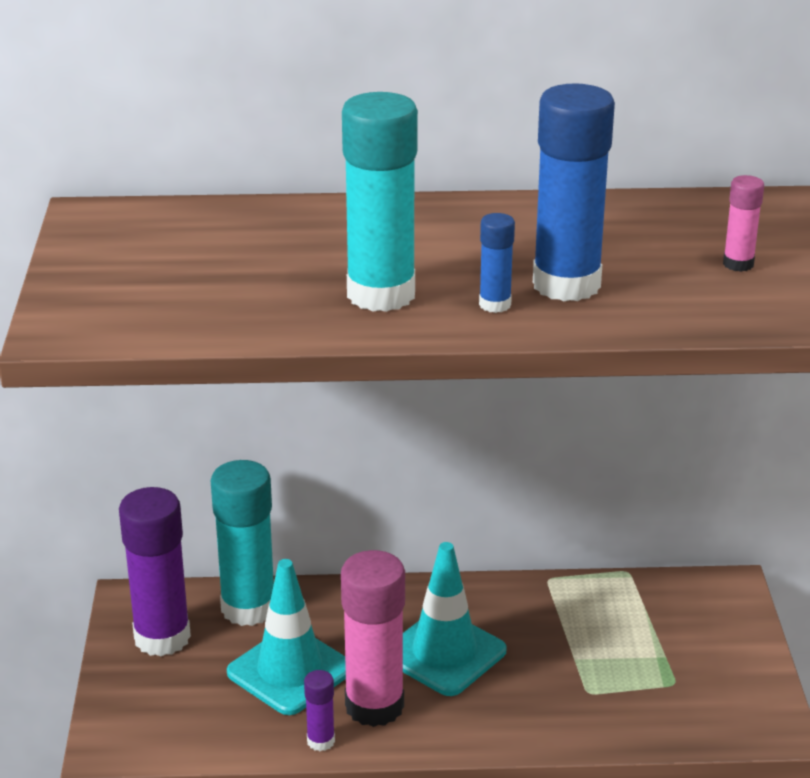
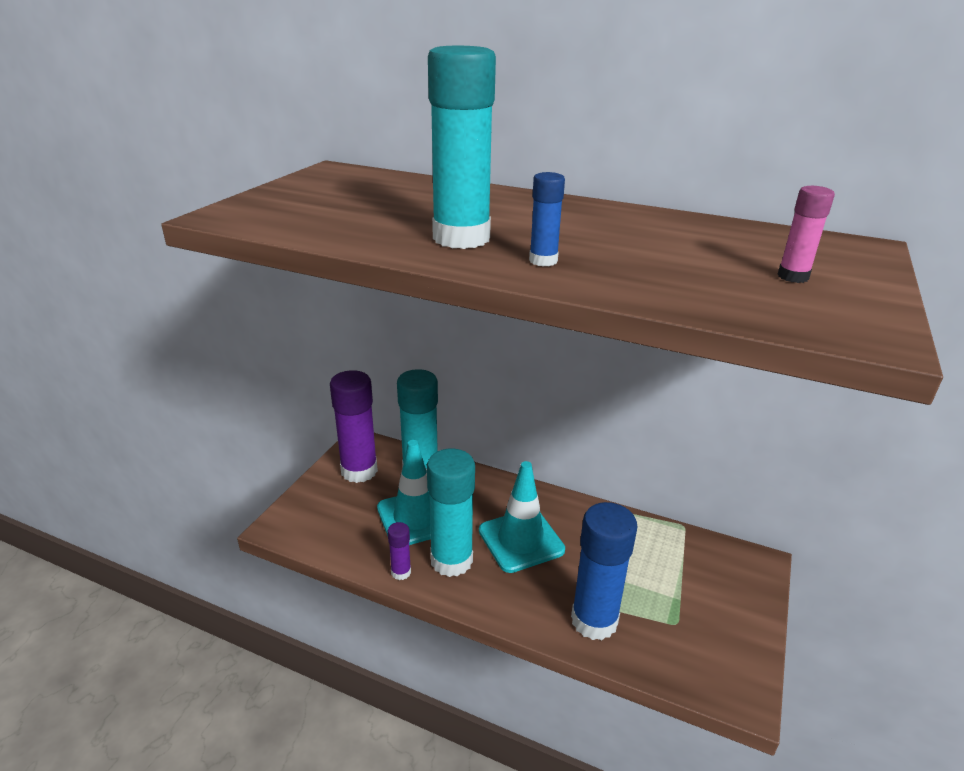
camera: 25 degrees right, 0 degrees up
(374, 706) = (451, 560): pink glue stick -> turquoise glue stick
(566, 285) = (618, 260): blue glue stick -> blue glue stick (594, 620)

